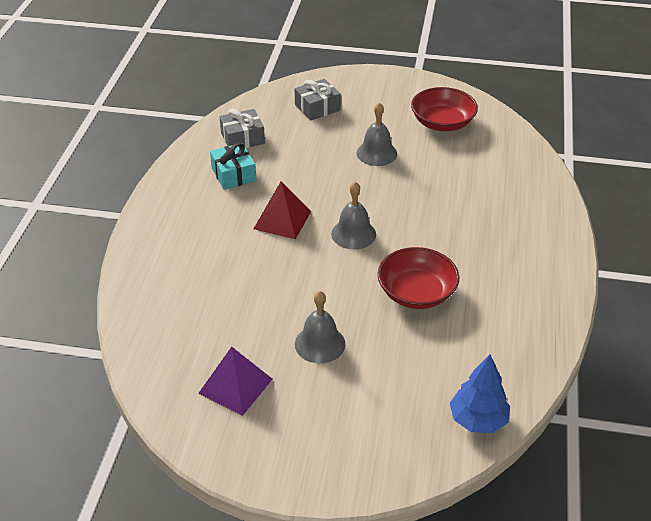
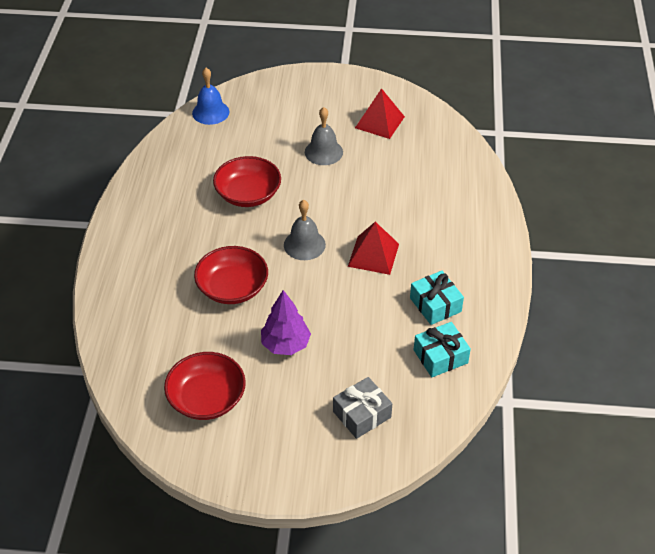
camera: 175 degrees right, 5 degrees up
(235, 386) = (379, 122): purple pyramid -> red pyramid
(242, 138) = (440, 356): grey gift -> turquoise gift
(376, 153) = (285, 344): grey bell -> purple tree
(427, 199) = (232, 288): none -> red bowl
(478, 420) = (210, 112): blue tree -> blue bell

